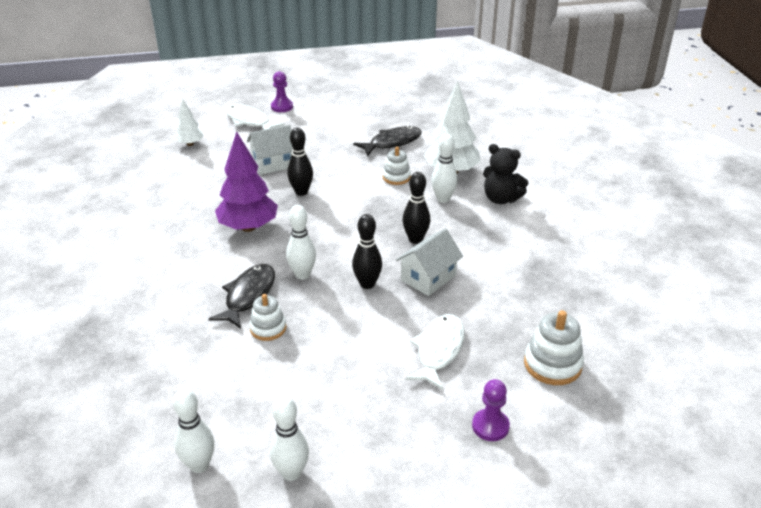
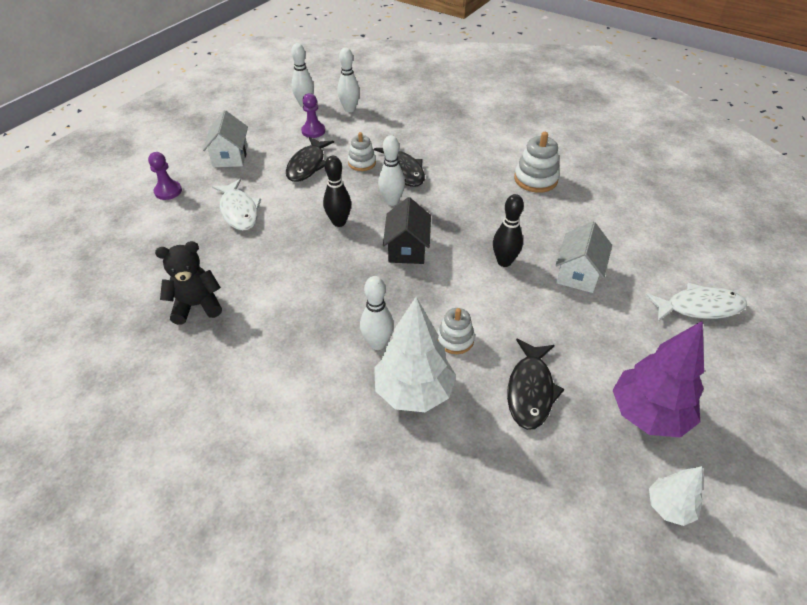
camera: 135 degrees right, 10 degrees up
(190, 144) = (676, 243): white tree -> white tree (669, 507)
(248, 227) = (485, 208): purple tree -> purple tree (648, 414)
(282, 107) = (722, 355): purple pawn -> purple pawn (313, 131)
(291, 473) = (258, 123): white bowling pin -> white bowling pin (349, 109)
(318, 361) = (308, 165): none -> black fish
(347, 235) = (407, 248): none -> black house
(415, 239) = (349, 281): black bowling pin -> none
(428, 278) = (300, 254): white house -> white house (230, 156)
(501, 199) = (321, 387): black teddy bear -> black teddy bear (197, 305)
(552, 364) = (149, 247): white stacking toy -> white stacking toy (535, 179)

